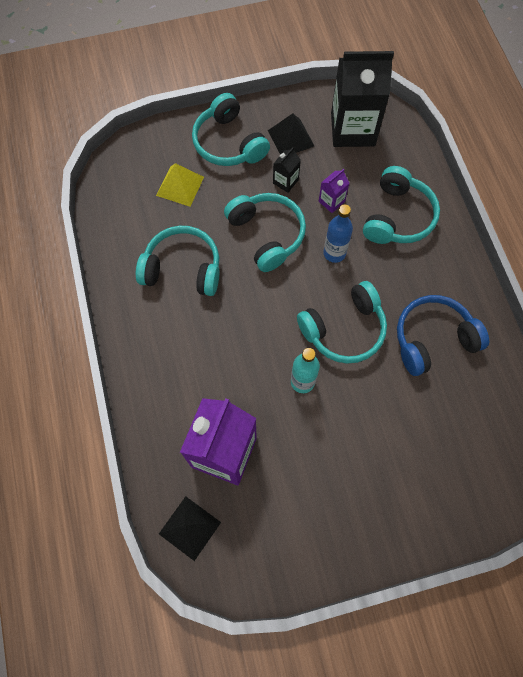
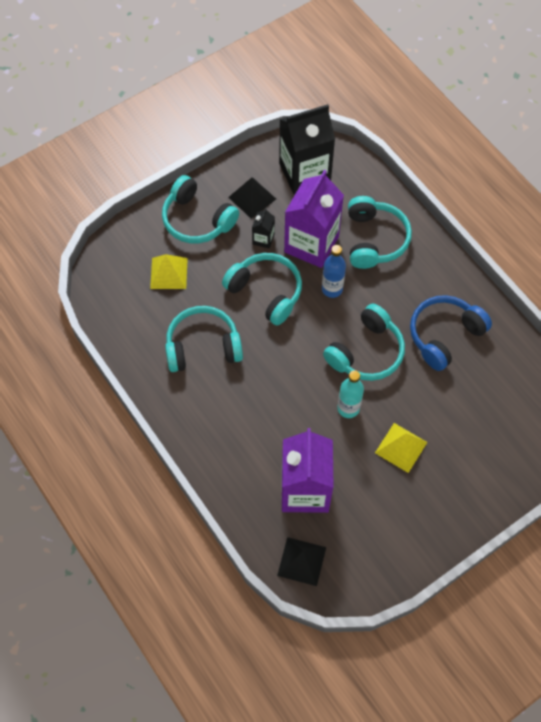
camera: 20 degrees left, 5 degrees down
(331, 201) = (311, 244): purple carton -> purple carton, size x2.30
(341, 443) = (401, 447): none -> yellow pyramid

